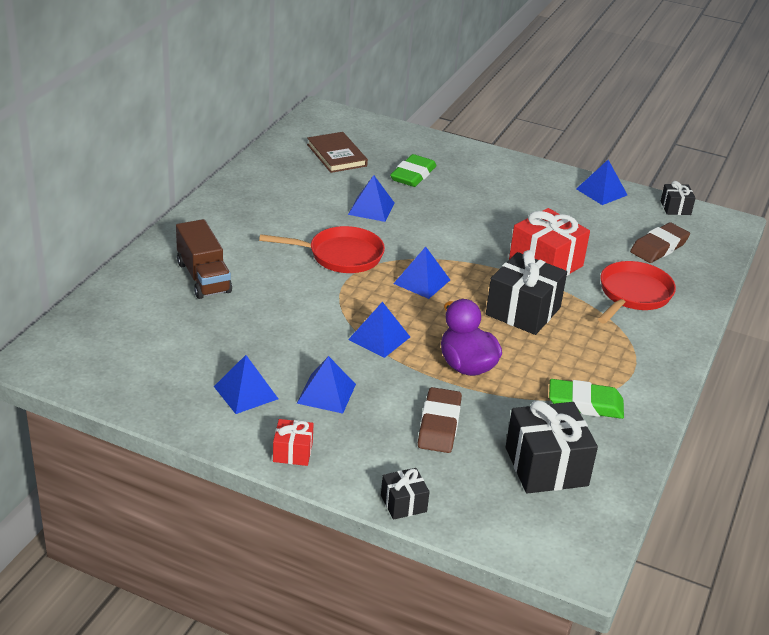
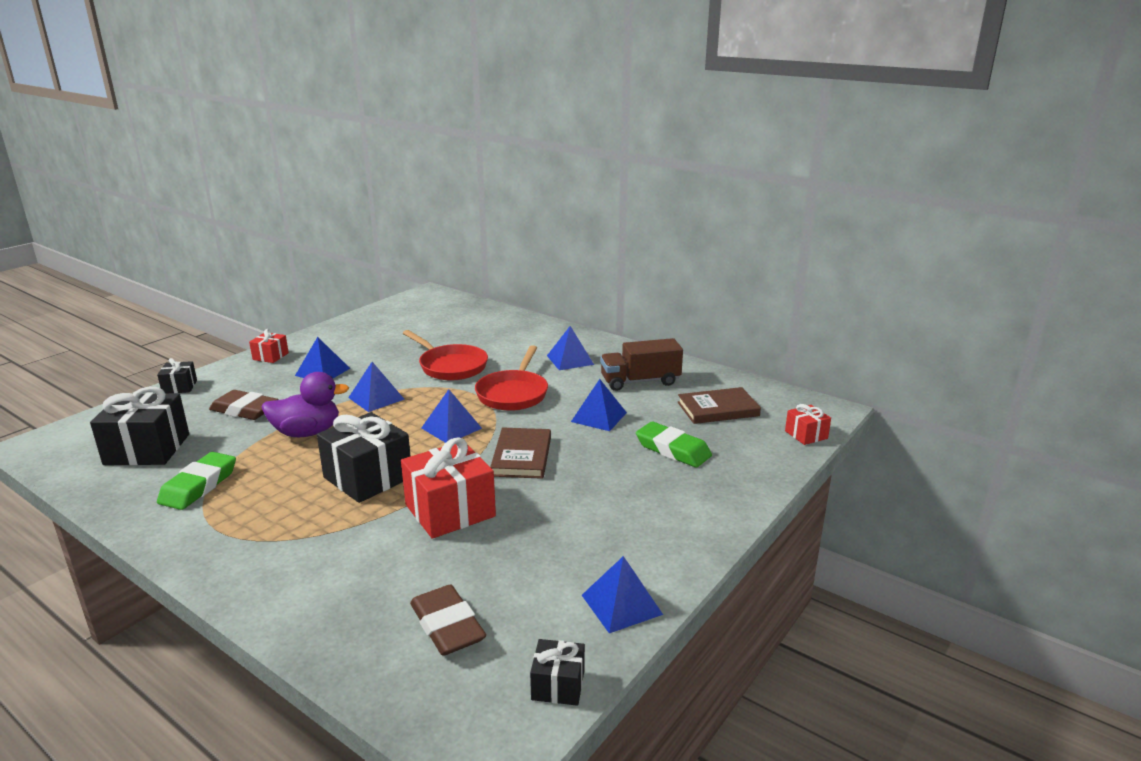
camera: 105 degrees right, 10 degrees down
(203, 277) = (502, 339): brown truck -> brown truck (640, 381)
(246, 392) = (347, 346): blue pyramid -> blue pyramid (570, 360)
(366, 123) = (806, 435): none -> red gift
(454, 240) = (522, 456): none -> brown book
(633, 295) = (349, 566): red pan -> red pan (450, 366)

